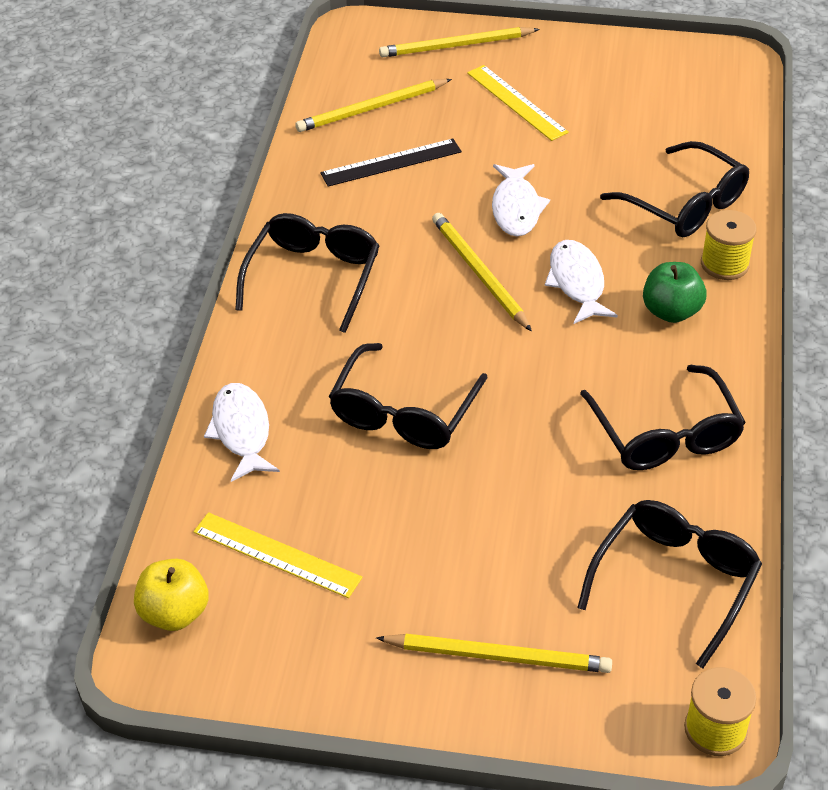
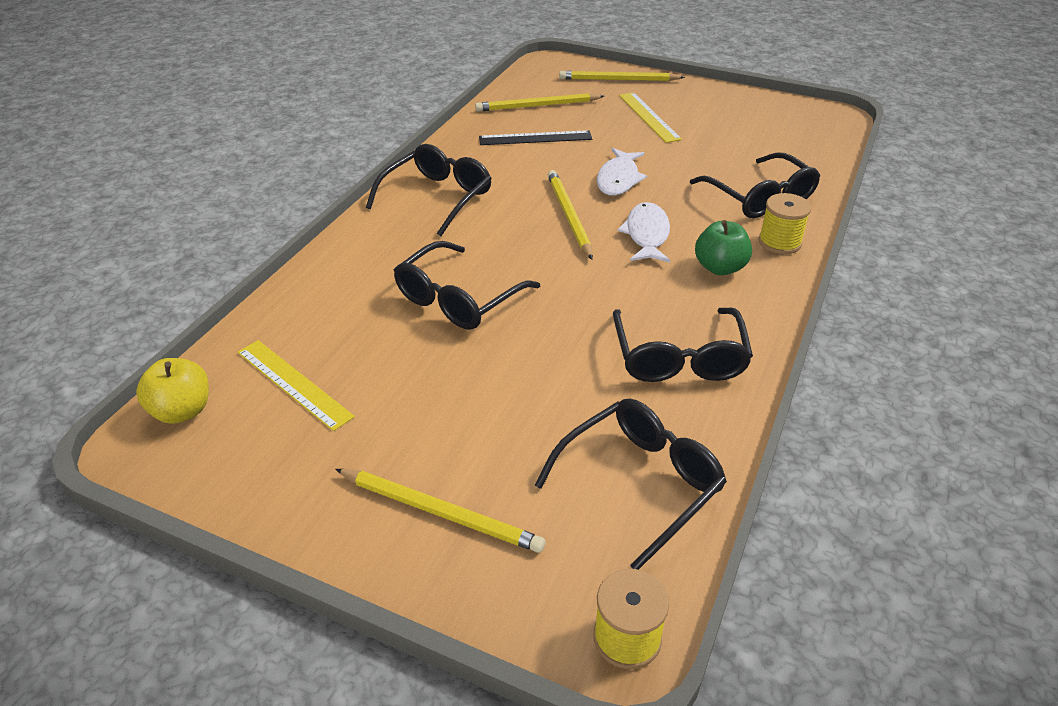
camera: 15 degrees right, 5 degrees down
(241, 431) = (321, 288): white fish -> none

